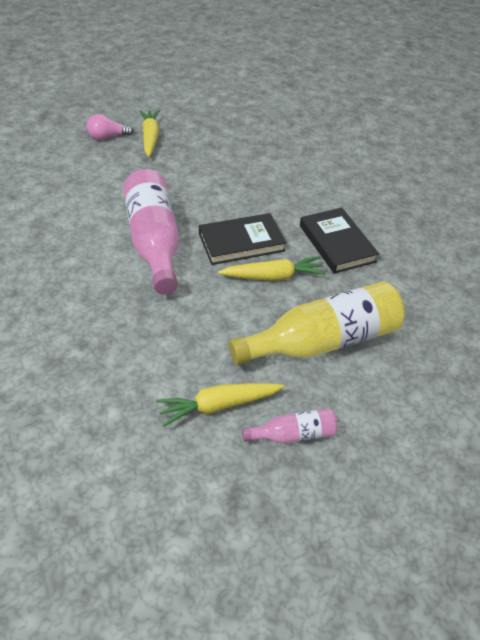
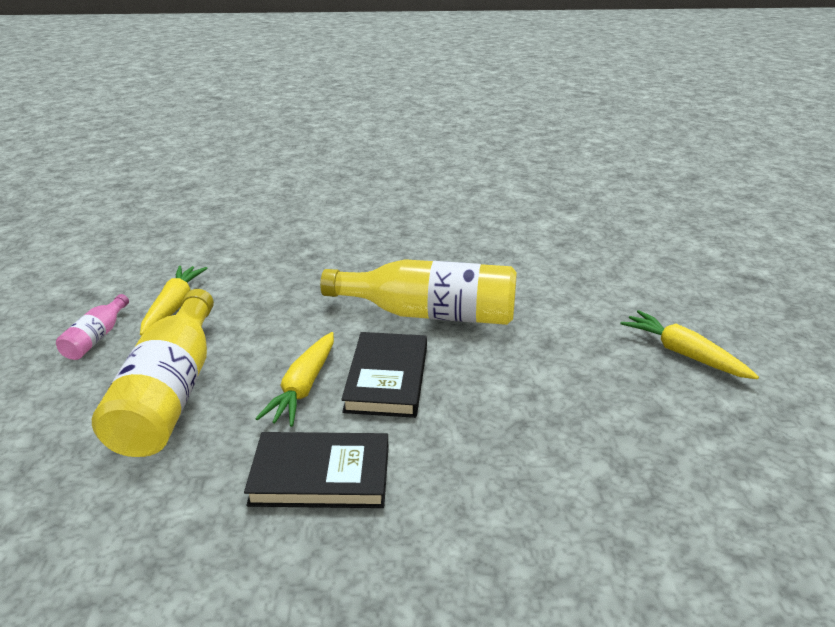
camera: 115 degrees right, 15 degrees down
(107, 137) = (688, 317): pink light bulb -> none
(150, 138) = (683, 354): yellow carrot -> yellow carrot turned 150 degrees counterclockwise
(154, 242) = (430, 314): pink bottle -> yellow bottle

